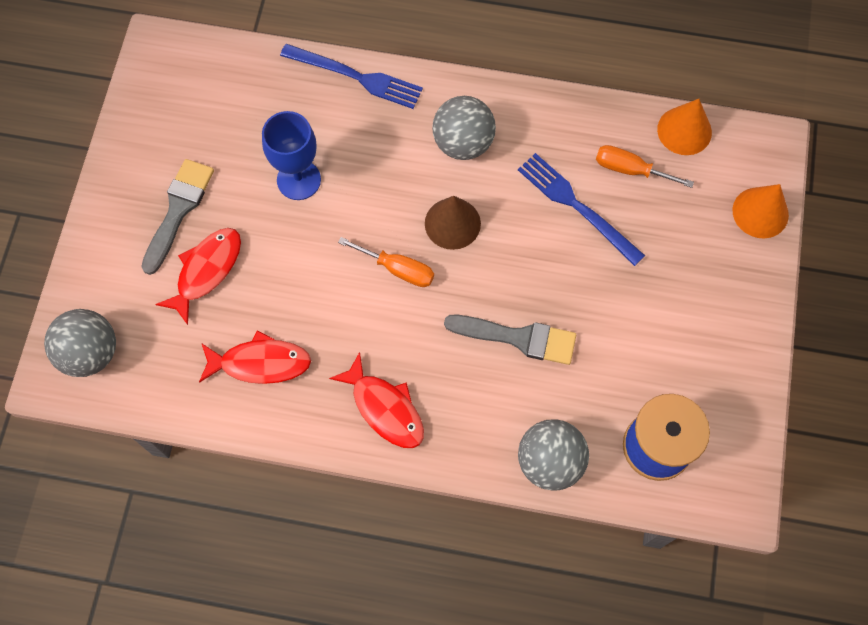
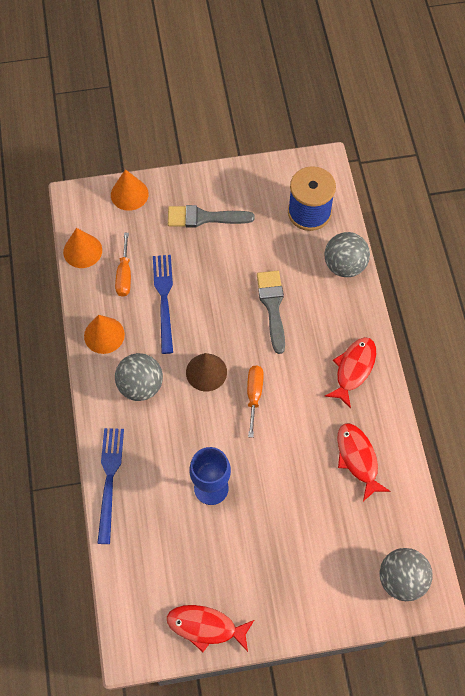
camera: 110 degrees left, 5 degrees down
(178, 210) = (268, 566): grey brush -> grey brush (204, 217)
(206, 271) = (307, 524): red fish -> red fish (206, 627)
(549, 122) = (104, 335): none -> orange cone
(577, 206) = (164, 299): blue fork -> blue fork turned 150 degrees clockwise

